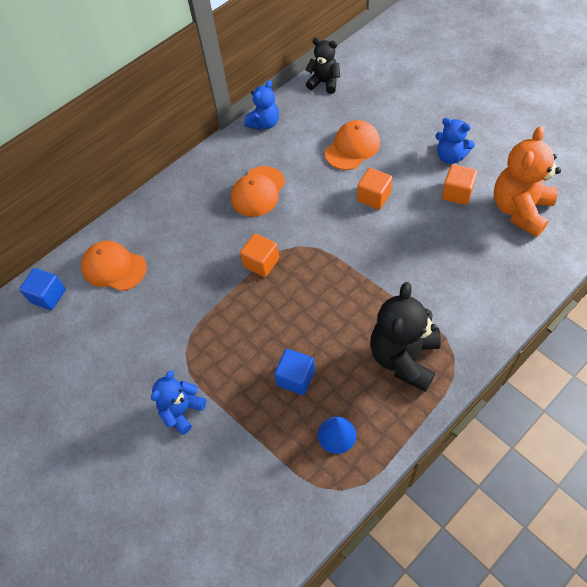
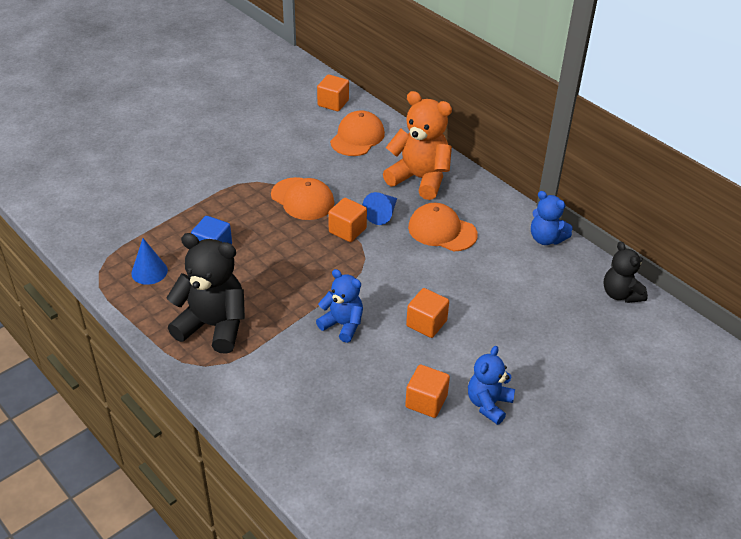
camera: 85 degrees right, 15 degrees down
(48, 296) = (333, 103): blue cube -> orange cube
(182, 411) = (201, 180): blue teddy bear -> blue teddy bear (342, 325)
(237, 237) = (382, 214): none -> blue cone
(324, 83) = (620, 294): black teddy bear -> black teddy bear turned 135 degrees clockwise
(352, 147) = (506, 311): orange cap -> orange cap (302, 199)
(520, 210) = (393, 462): orange teddy bear -> orange teddy bear (419, 179)

